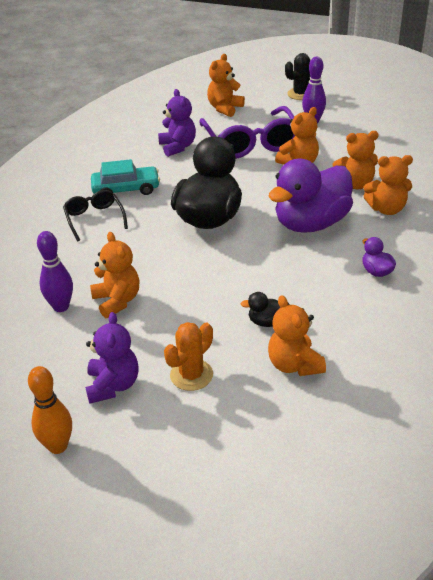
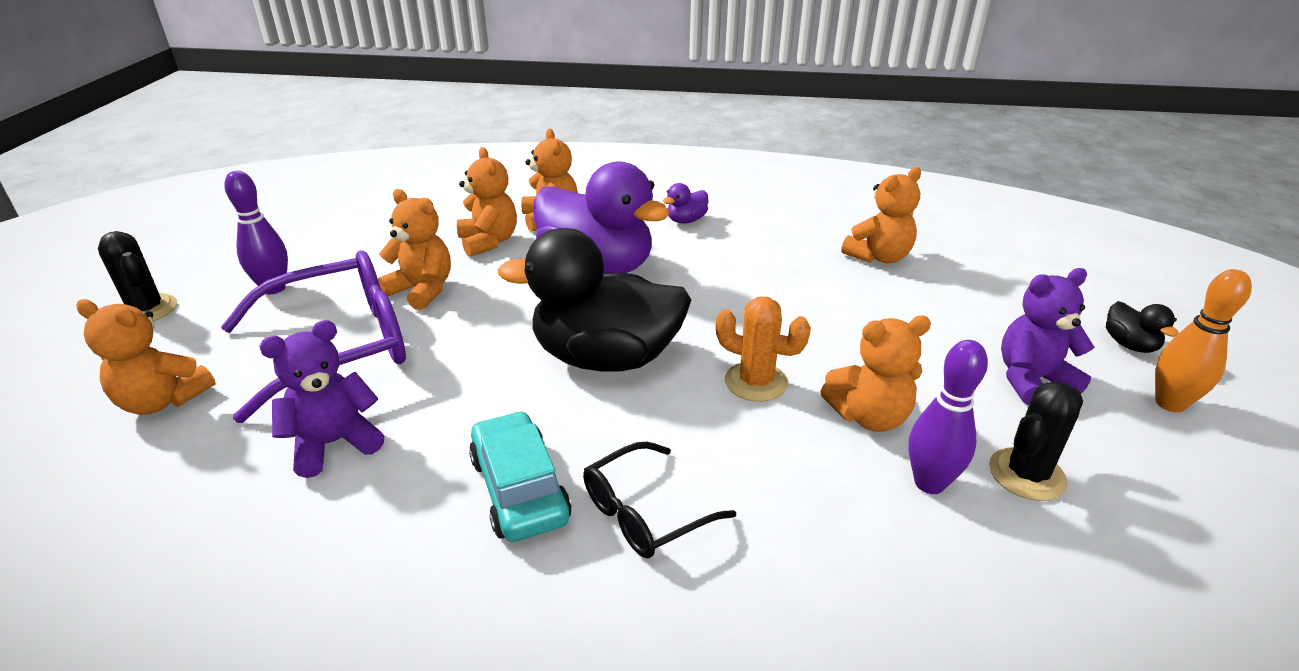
camera: 105 degrees left, 5 degrees down
(45, 345) = (1026, 474): none -> black cactus
(117, 301) = (869, 416): orange teddy bear -> orange teddy bear turned 150 degrees counterclockwise
(191, 375) = (955, 320): orange cactus -> orange cactus (756, 382)
(267, 322) = (822, 279): black duck -> black duck (1129, 345)

